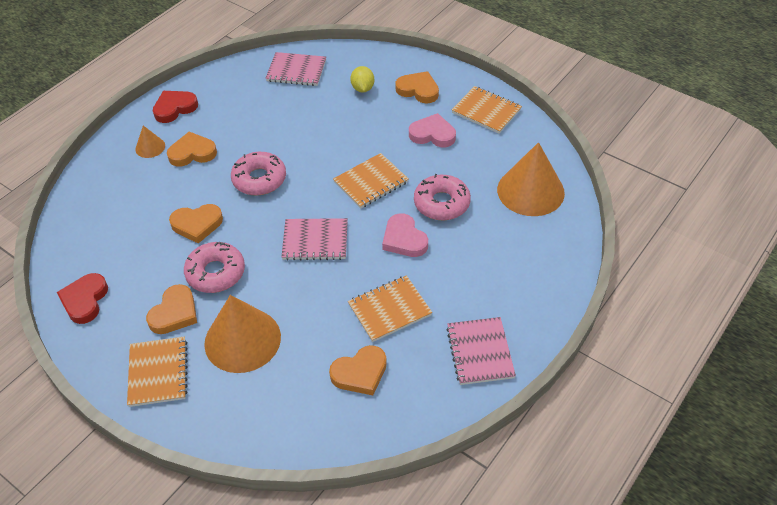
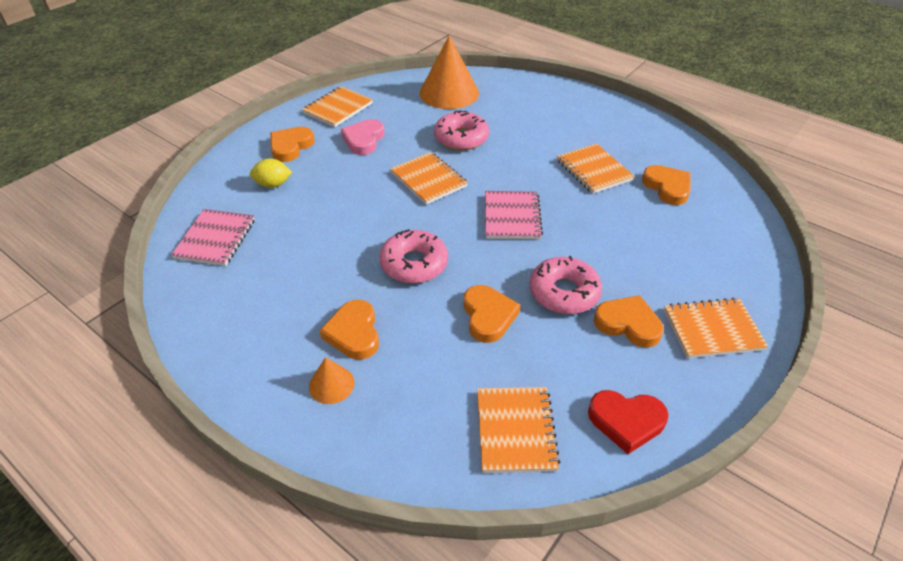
camera: 90 degrees left, 5 degrees down
(93, 238) = (515, 430): none -> orange notebook
(174, 108) = (249, 363): red heart -> none
(242, 340) = (651, 265): orange cone -> none
(404, 239) = (507, 160): pink heart -> none
(480, 352) = (628, 126): pink notebook -> none

